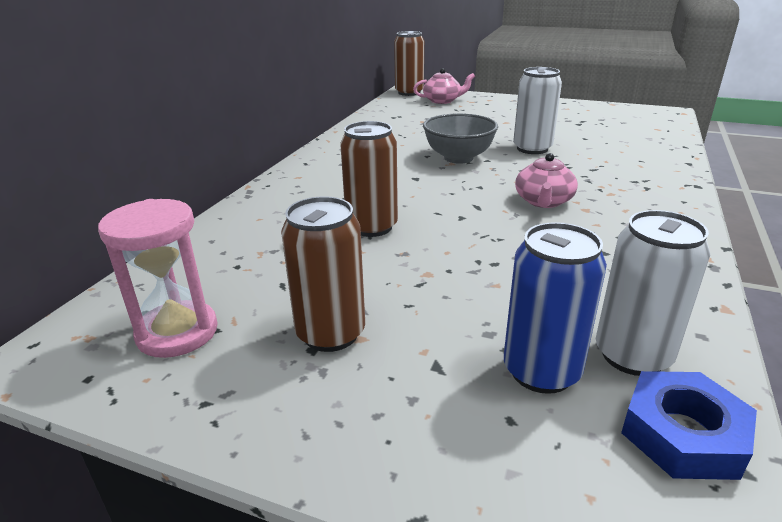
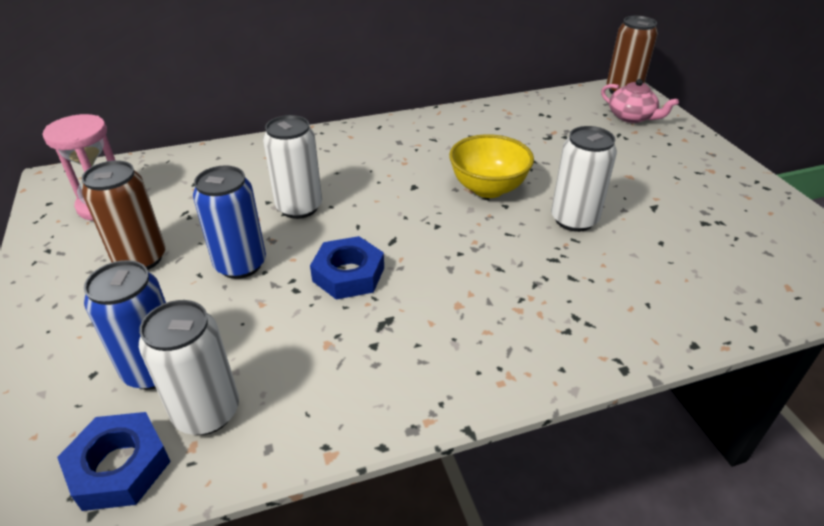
camera: 50 degrees right, 10 degrees up
(372, 227) = (299, 207): brown can -> white can
(422, 278) = (240, 264): none -> blue can
(458, 158) = (488, 188): grey bowl -> yellow bowl
(501, 235) = (348, 274): none -> blue nut
(543, 201) = (446, 273): pink teapot -> none

